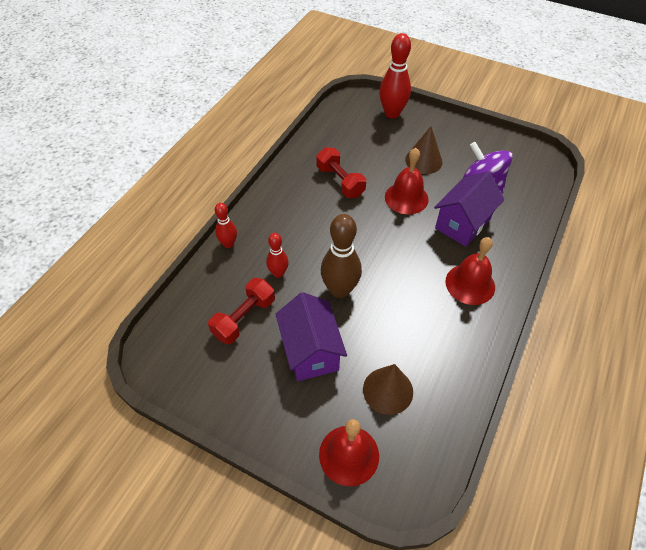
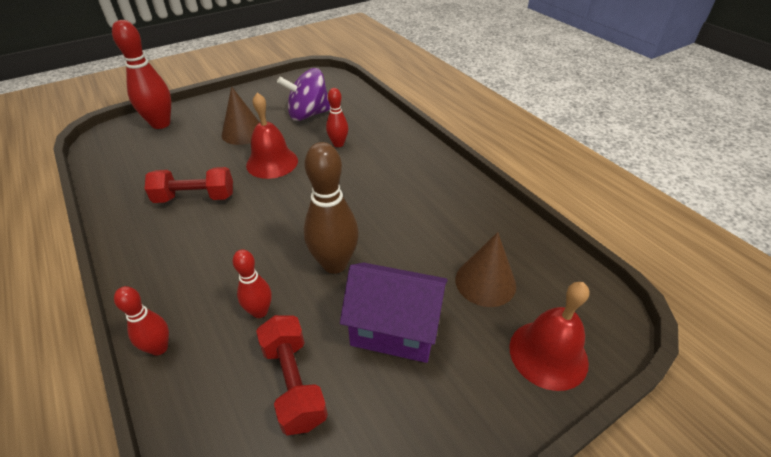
camera: 60 degrees left, 10 degrees down
(462, 223) = (338, 144): purple house -> red bowling pin
(470, 284) = (406, 170): red bell -> none

